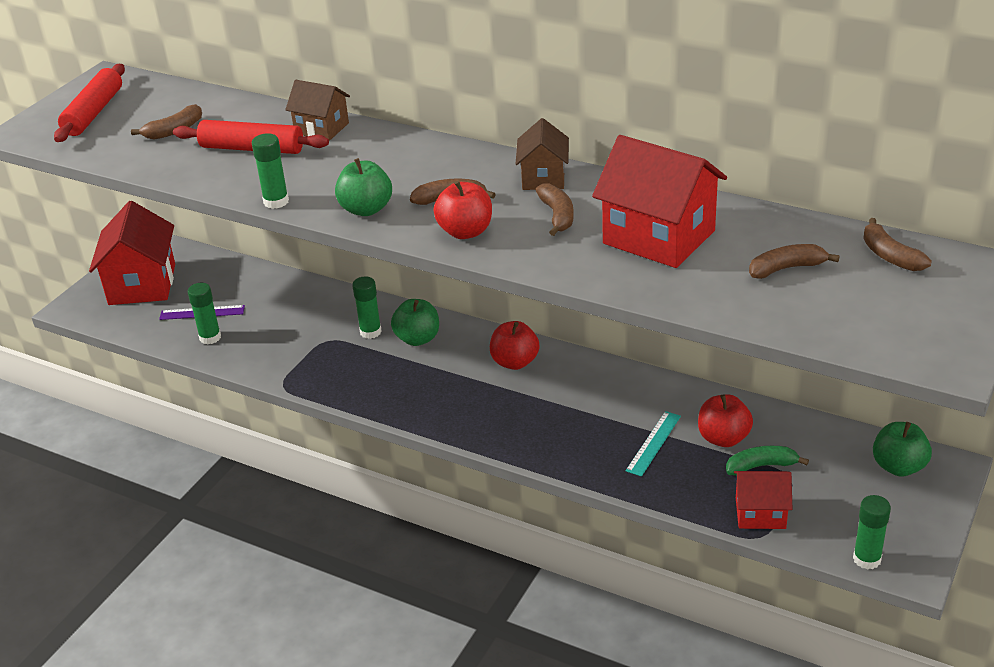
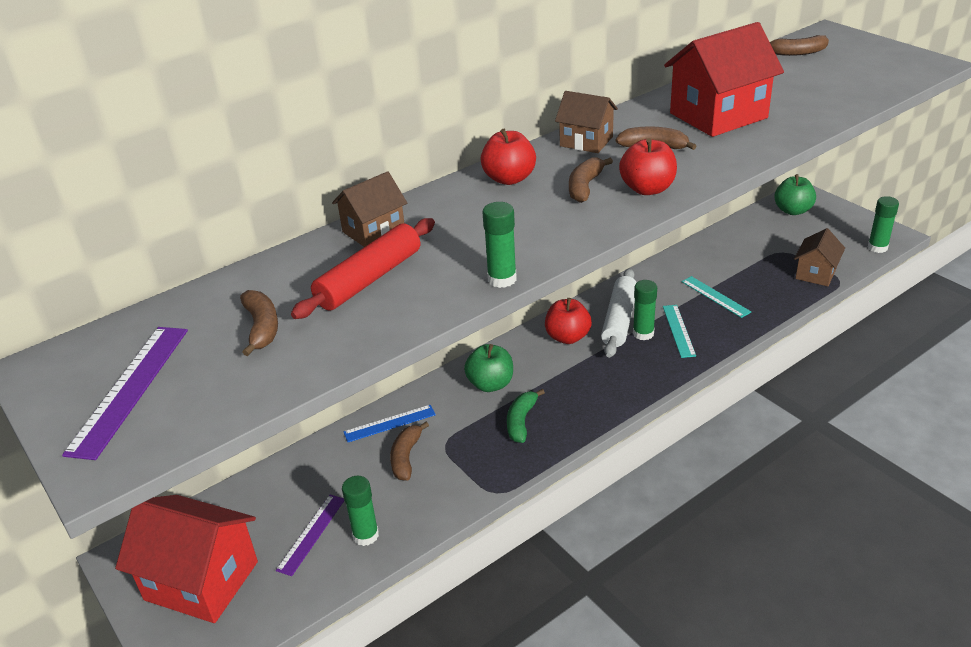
camera: 65 degrees left, 0 degrees up
(94, 112) = (130, 389): red rolling pin -> purple ruler
(338, 303) = (389, 423): none -> blue ruler
(366, 209) = (564, 230): green apple -> none
(370, 332) = (455, 411): green glue stick -> green glue stick (643, 333)
(565, 387) = (619, 320): none -> white rolling pin
(572, 431) = (678, 330): none -> turquoise ruler
(723, 438) = (727, 266): red apple -> red apple (509, 179)
(760, 513) = (816, 273): red house -> brown house
(761, 466) = (766, 259): green banana -> green banana (521, 421)
(786, 268) = (792, 84): brown banana -> brown banana (406, 457)

